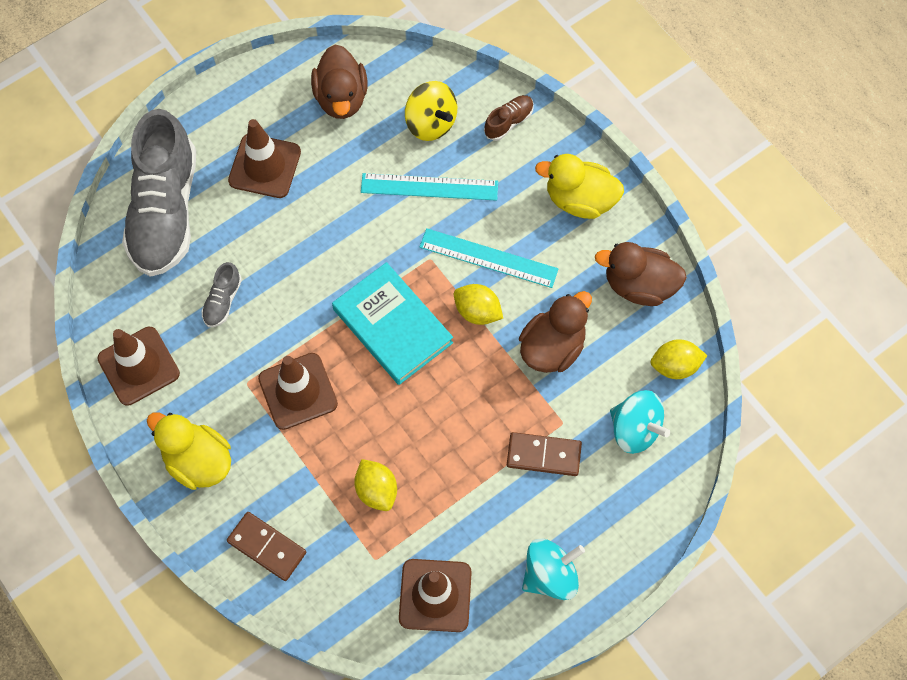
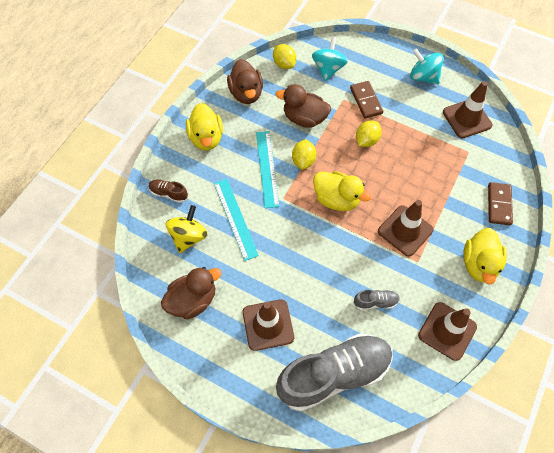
camera: 115 degrees left, 5 degrees down
(376, 490) = (433, 166): yellow lemon -> yellow lemon (366, 140)
(392, 326) = (336, 199): turquoise book -> yellow duck

